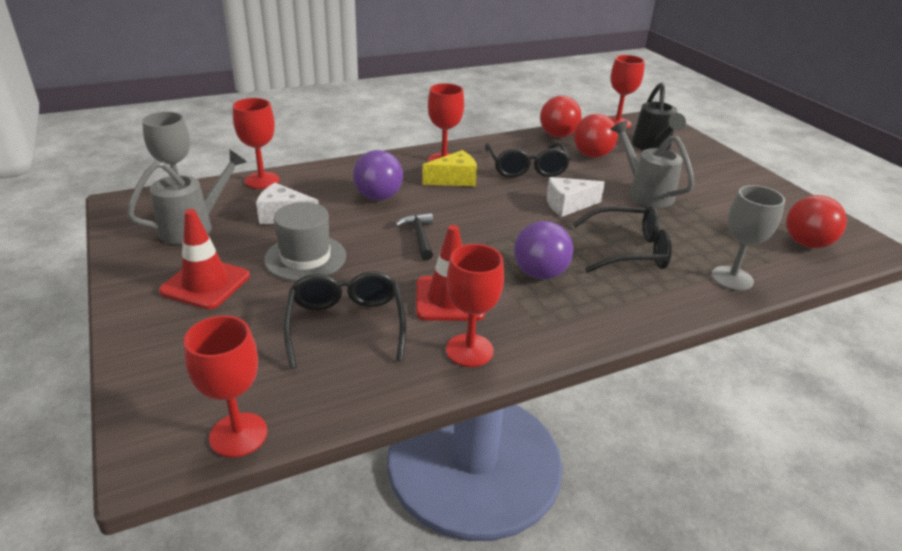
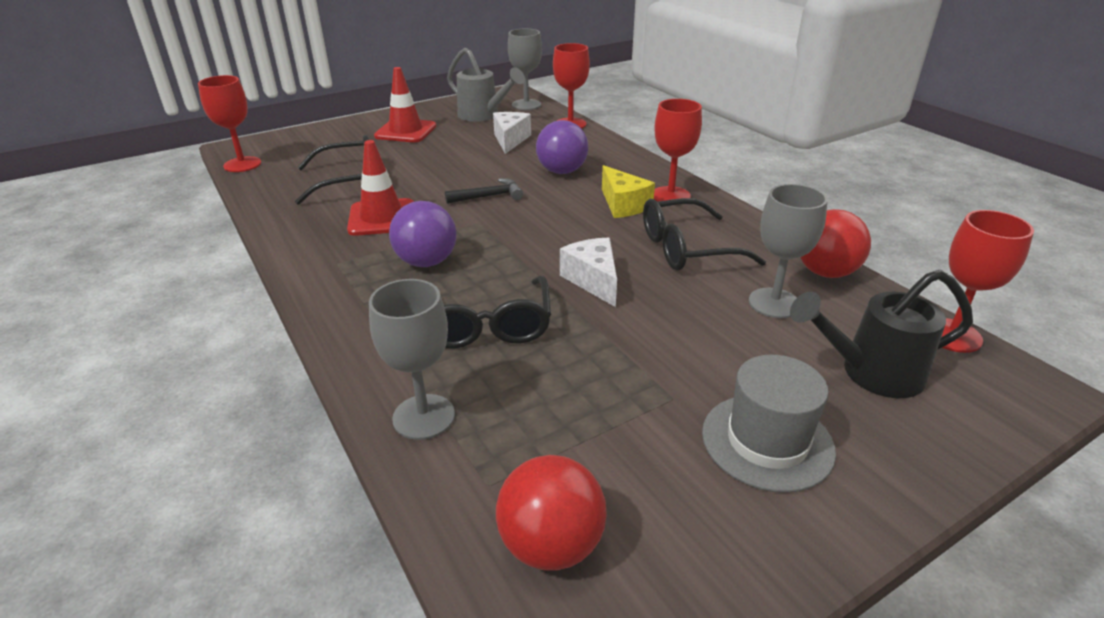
camera: 85 degrees right, 0 degrees up
(305, 258) = (444, 156): grey hat -> grey hat (767, 441)
(469, 350) = (306, 231): red goblet -> none
(592, 155) = (774, 303): red ball -> grey goblet
(645, 193) = (668, 351): grey watering can -> none

